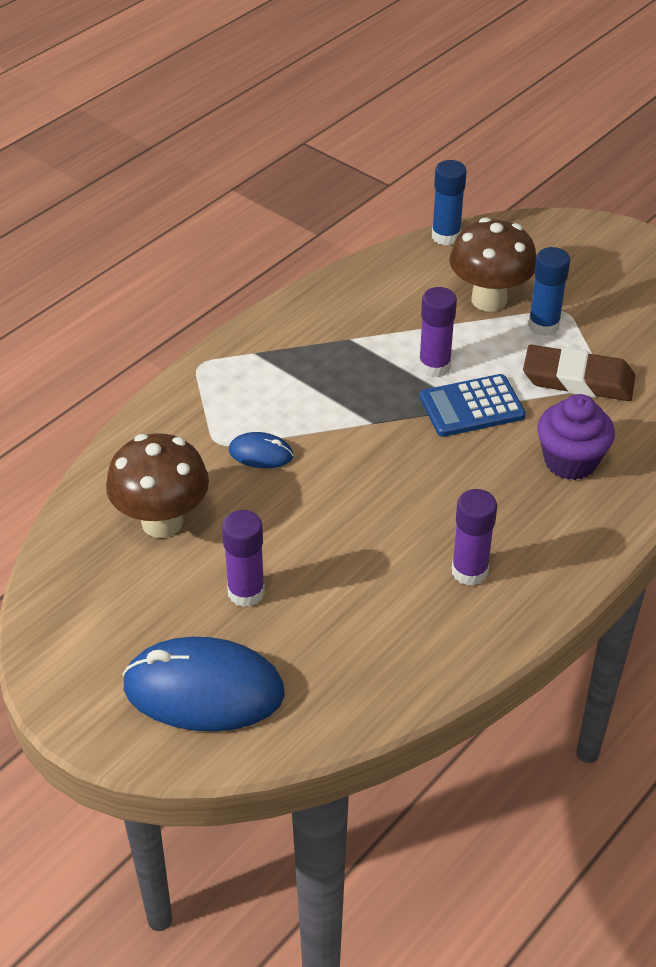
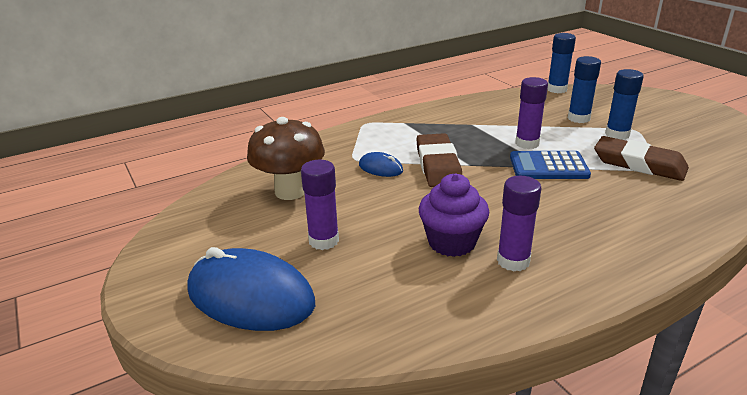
camera: 20 degrees right, 15 degrees down
(333, 433) = (438, 165): none -> brown eraser
(489, 300) = (578, 118): brown mushroom -> blue glue stick
(570, 461) = (623, 207): purple cupcake -> purple cupcake (451, 242)

